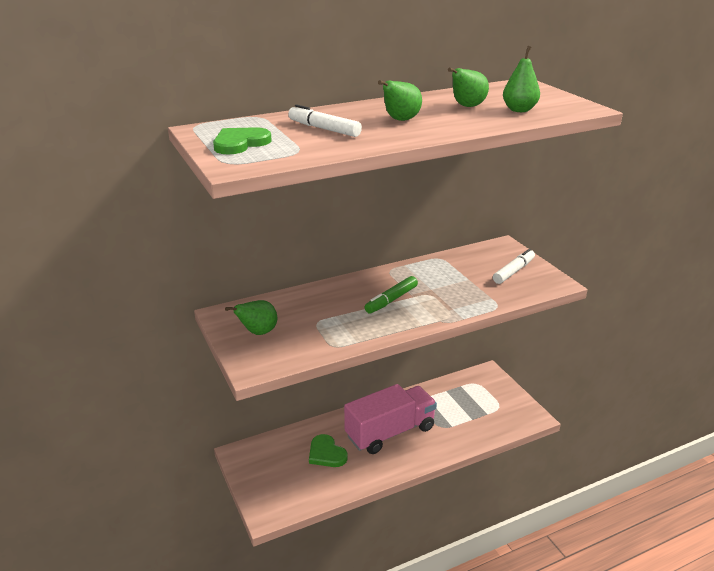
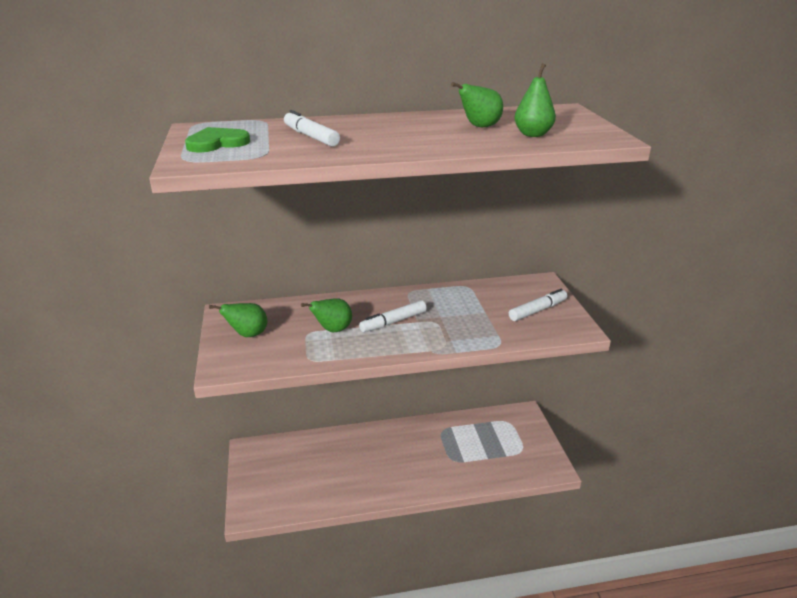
camera: 15 degrees right, 0 degrees up
(326, 453) = (328, 465): green heart -> none
(390, 432) = (399, 456): pink truck -> none
(391, 300) = (393, 322): green marker -> white marker
(400, 120) = (395, 134): green pear -> green pear (332, 330)

